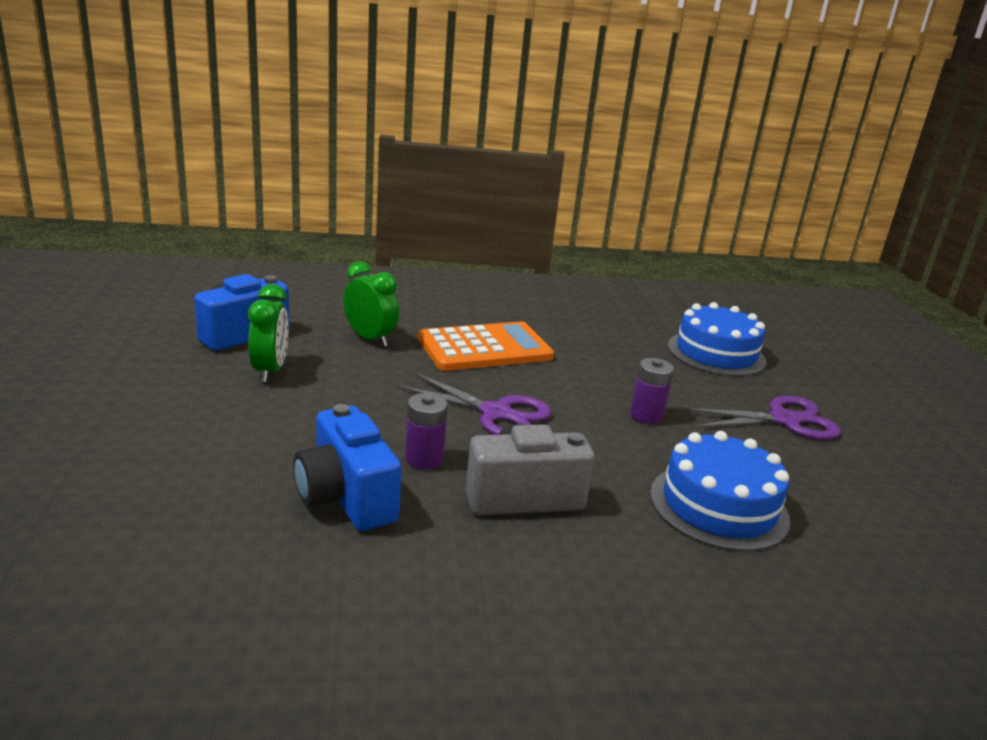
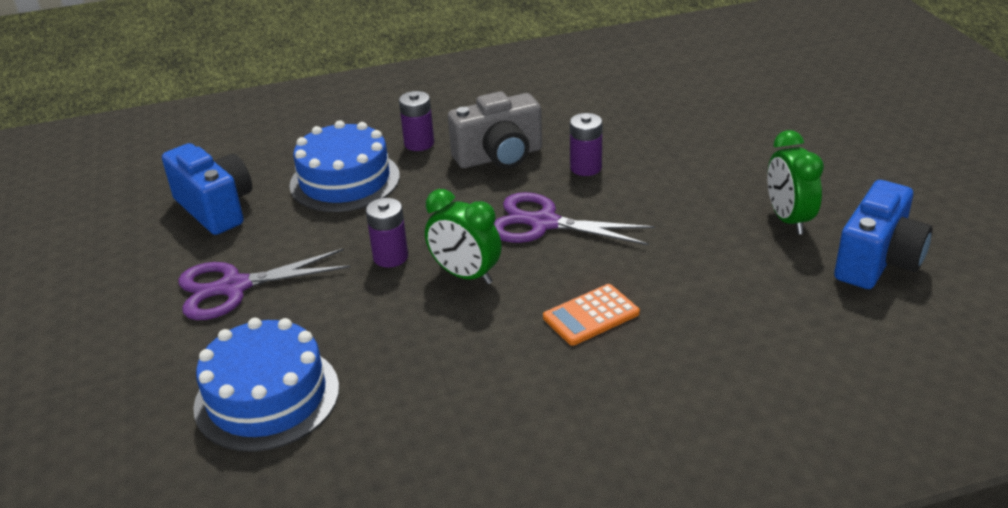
camera: 175 degrees right, 10 degrees up
(346, 497) = (622, 131): blue camera -> blue camera (215, 208)
(370, 339) = (735, 294): green clock -> green clock (465, 275)
(485, 348) = (591, 315): orange calculator -> orange calculator, size x0.54
(629, 542) = (419, 143): none -> purple battery

